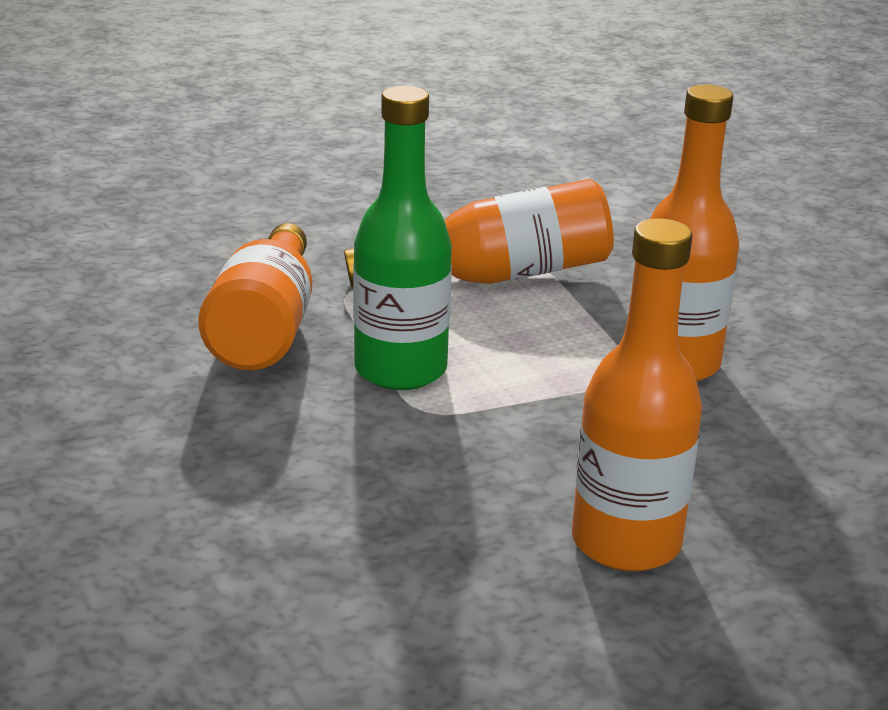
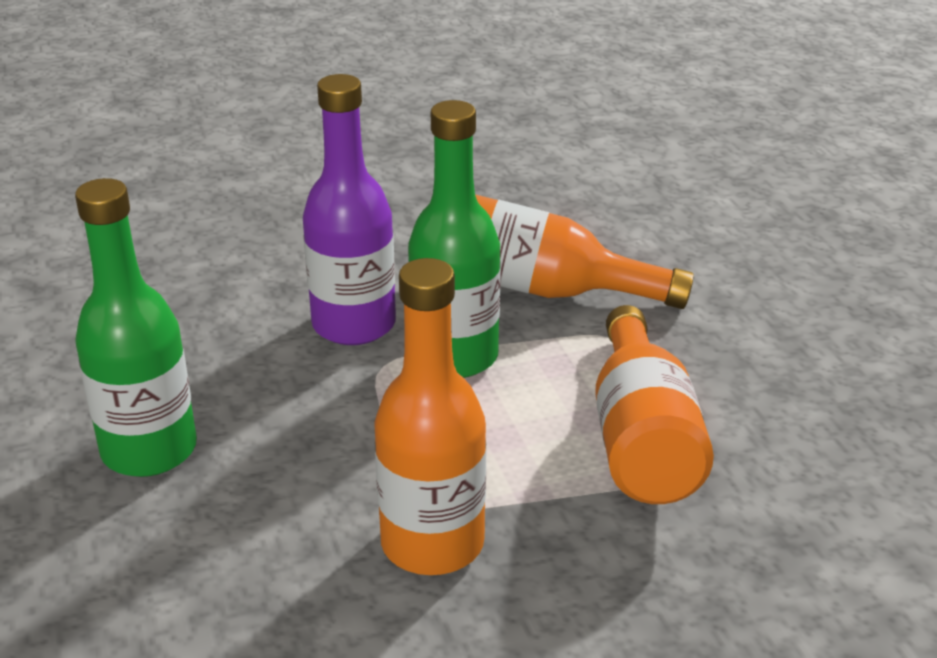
camera: 100 degrees right, 5 degrees up
(353, 436) = (354, 324): none -> purple bottle
(626, 542) = (149, 450): orange bottle -> green bottle

